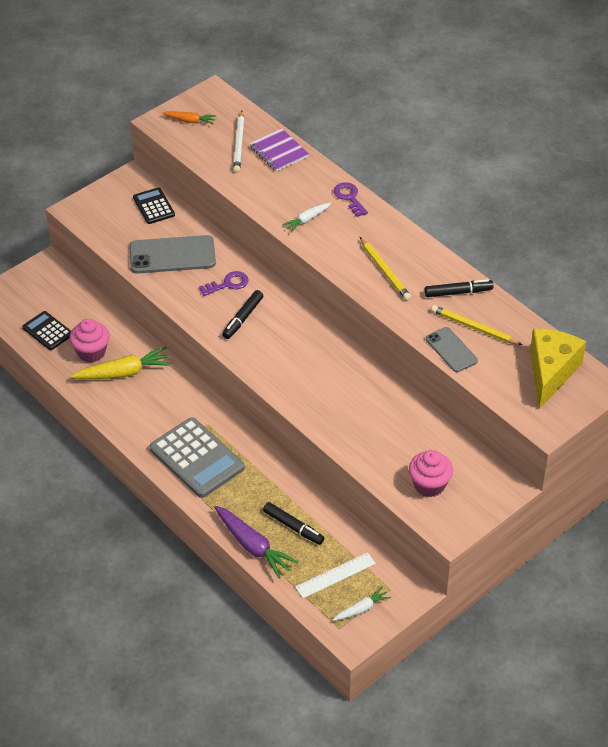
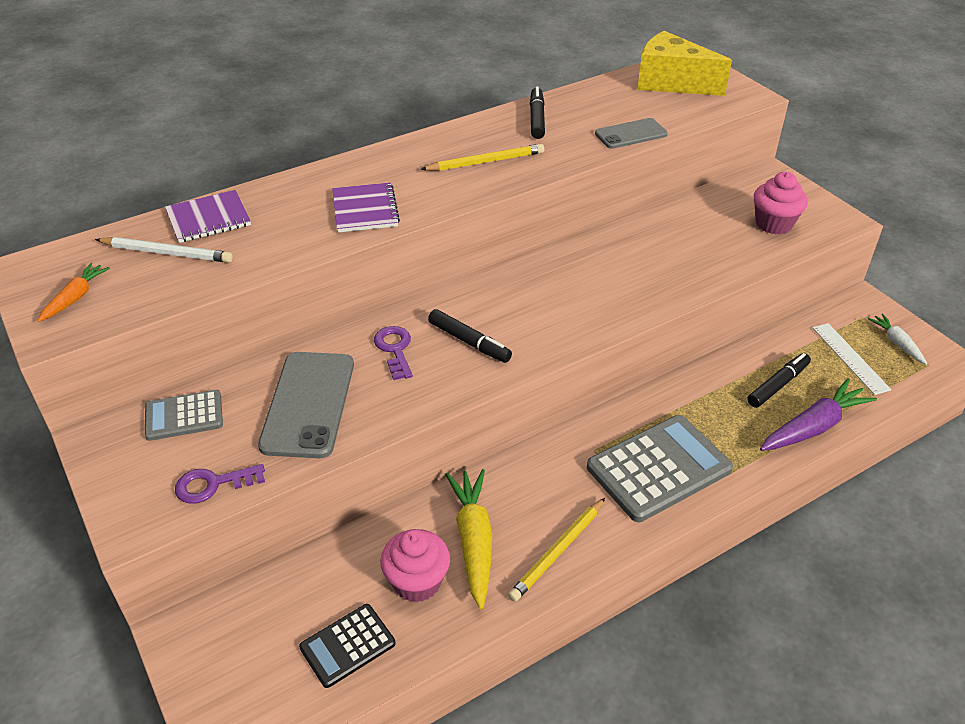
camera: 80 degrees left, 5 degrees down
(153, 206) = (184, 416): black calculator -> grey calculator
(307, 220) = (365, 210): white carrot -> purple notebook
(349, 197) = (337, 172): purple key -> purple key (213, 484)
(474, 328) = (597, 116): yellow pencil -> yellow pencil (558, 551)

